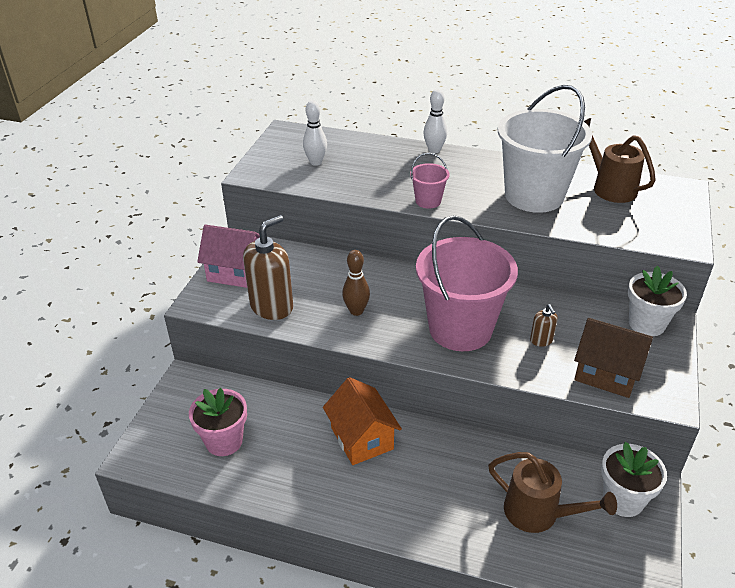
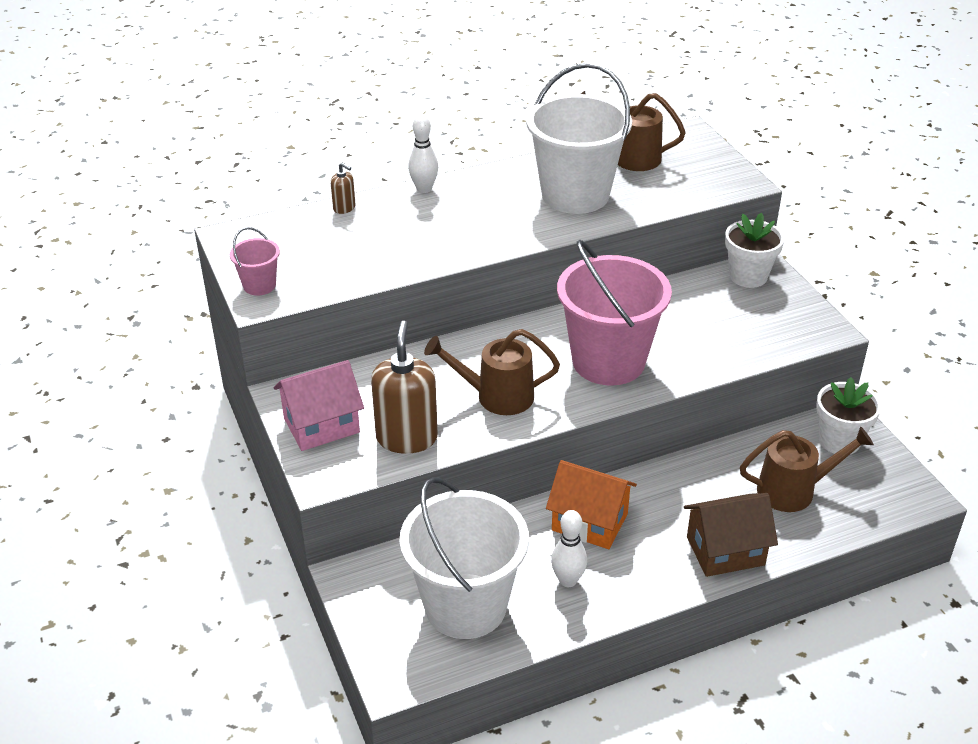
camera: 40 degrees left, 0 degrees up
(224, 441) = (465, 606): pink flower pot -> white bucket
(316, 162) = (316, 256): white bowling pin -> white bowling pin (568, 580)
(356, 311) = (495, 396): brown bowling pin -> brown watering can
(428, 201) = (486, 244): pink bucket -> pink bucket (259, 285)
(541, 340) = (685, 335): brown soap dispenser -> brown soap dispenser (344, 208)
(606, 373) = (763, 335): brown house -> brown house (725, 551)

